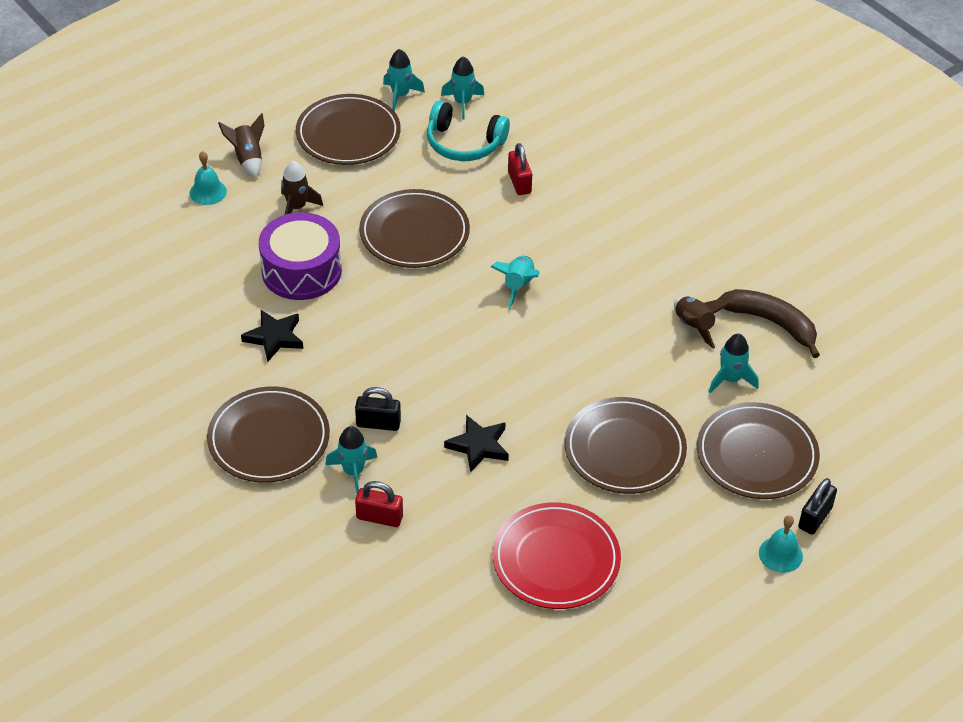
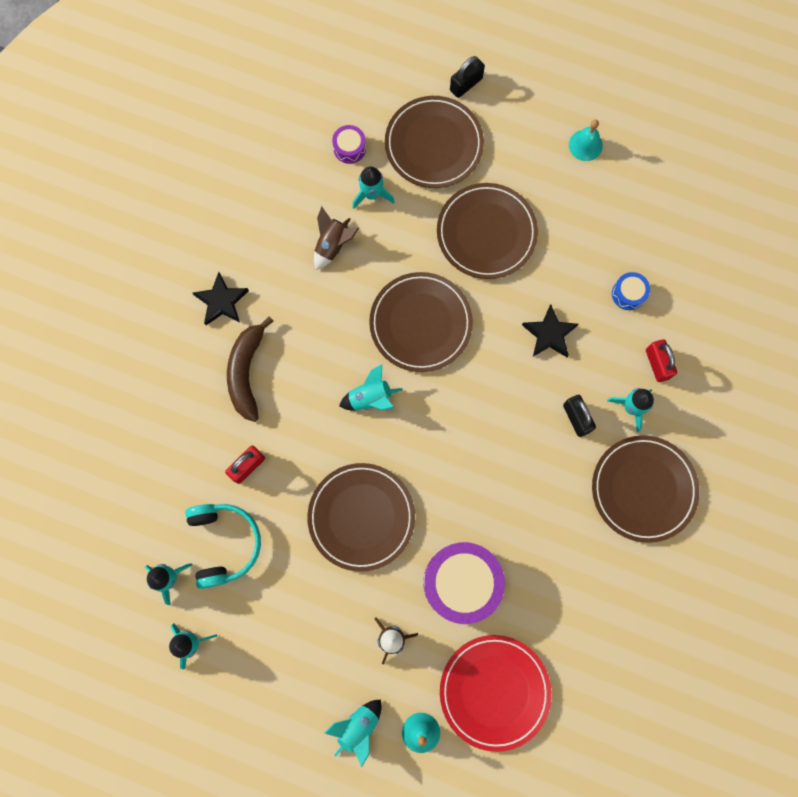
camera: 120 degrees left, 30 degrees up
(248, 159) = (358, 726): brown rocket -> turquoise rocket
(274, 337) = (545, 554): black star -> black star (221, 301)
(348, 134) = (272, 656): brown plate -> brown plate (420, 323)
(471, 534) = (628, 294): none -> blue drum
(556, 559) = (612, 227): red plate -> red plate (494, 691)
(771, 323) = (294, 192): brown banana -> brown banana (246, 372)
(780, 554) = (511, 92): turquoise bell -> turquoise bell (585, 145)
(795, 385) = (349, 148): none -> purple drum
(815, 517) = (466, 84): black padlock -> black padlock turned 45 degrees counterclockwise

